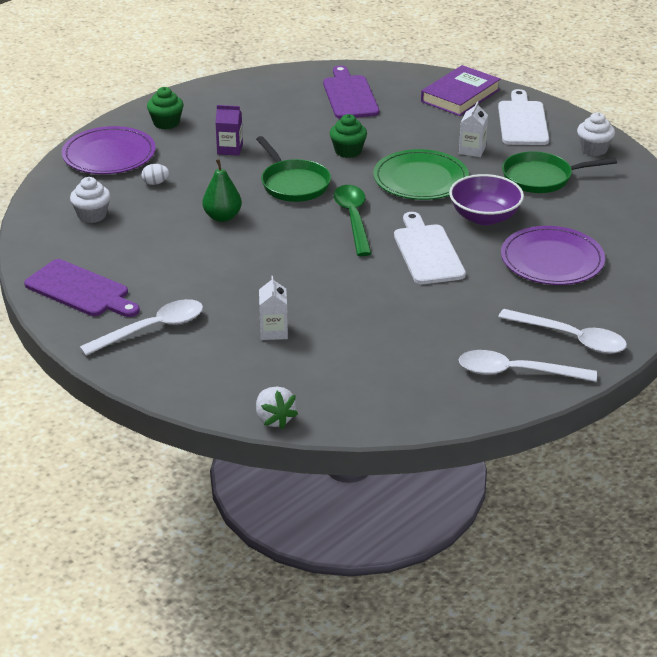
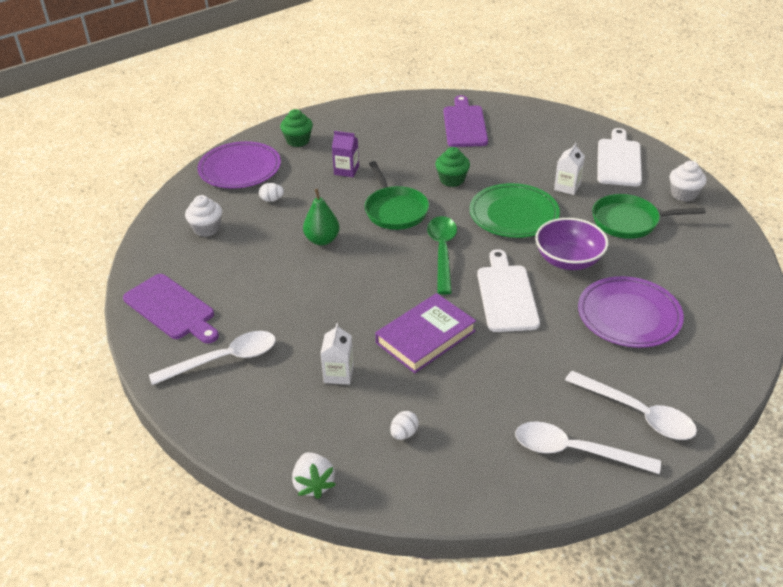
camera: 10 degrees right, 5 degrees up
(351, 373) = (404, 433): none -> white egg
(460, 95) = (564, 130): purple book -> purple book (425, 337)

